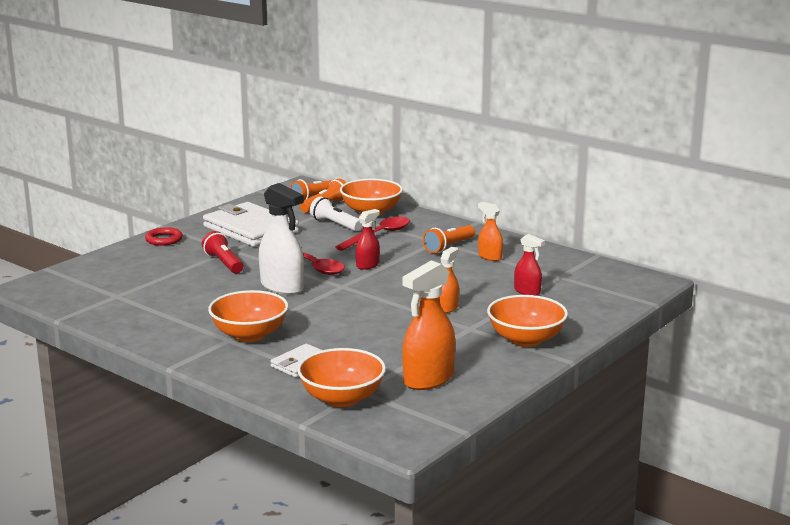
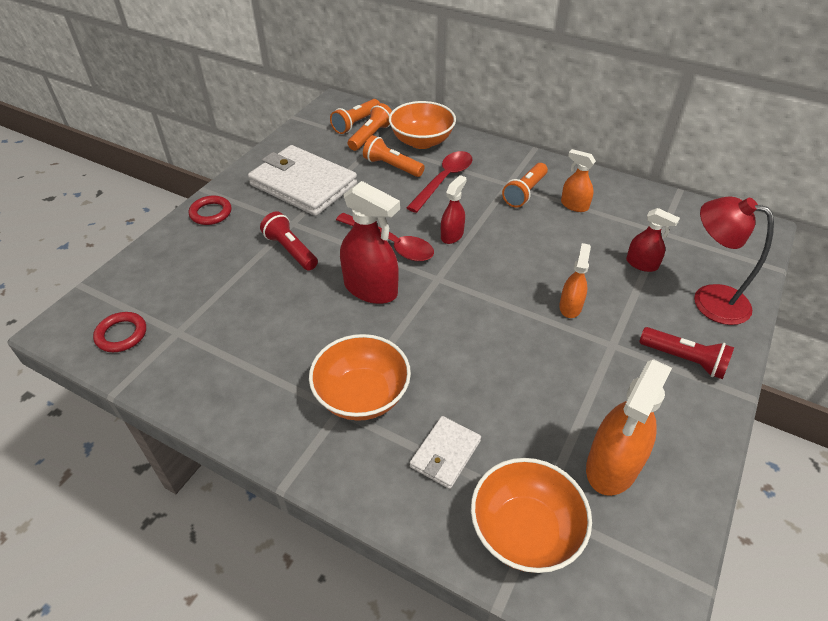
camera: 10 degrees left, 25 degrees up
(72, 293) = (121, 334): none -> red ring
(282, 287) = (371, 289): white spray bottle -> red spray bottle
(335, 224) = (391, 166): white flashlight -> orange flashlight
(526, 339) = (685, 360): orange bowl -> red flashlight
(573, 313) = (709, 299): none -> red lamp

